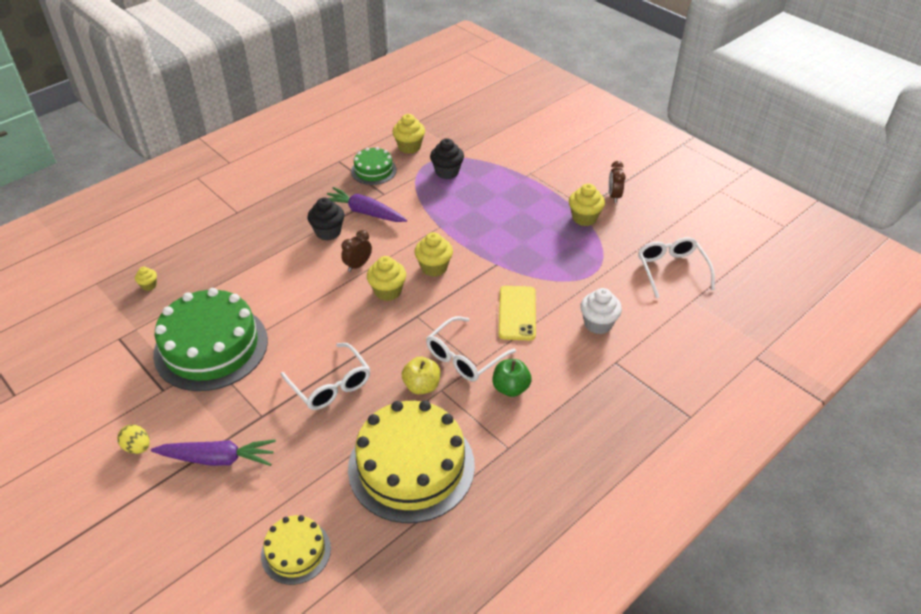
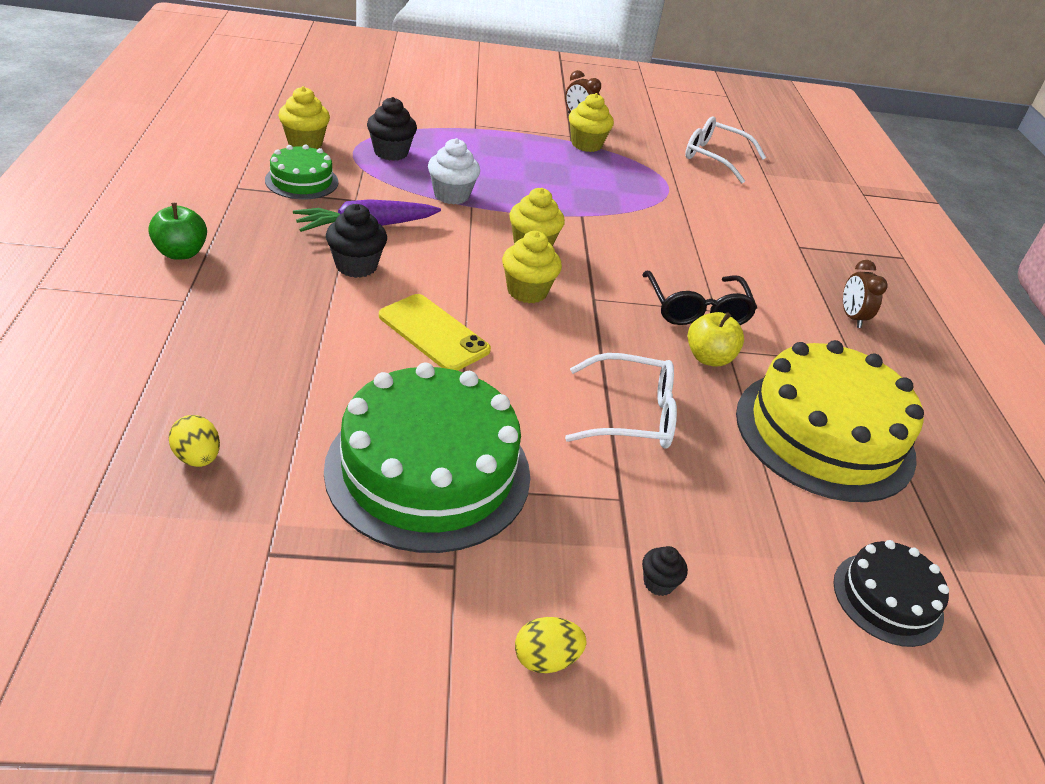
camera: 55 degrees left, 5 degrees down
(149, 285) = (197, 457): yellow cupcake -> yellow egg
(217, 459) = (658, 583): purple carrot -> black cupcake
(296, 551) = (887, 598): yellow cake -> black cake
(358, 265) = (451, 282): brown clock -> brown clock (851, 317)
(464, 357) = (696, 310): white glasses -> black glasses
(510, 388) = (772, 312): green apple -> green apple (181, 253)
(517, 313) = (670, 248): yellow phone -> yellow phone (433, 333)
(598, 324) = (739, 223): white cupcake -> white cupcake (451, 195)

